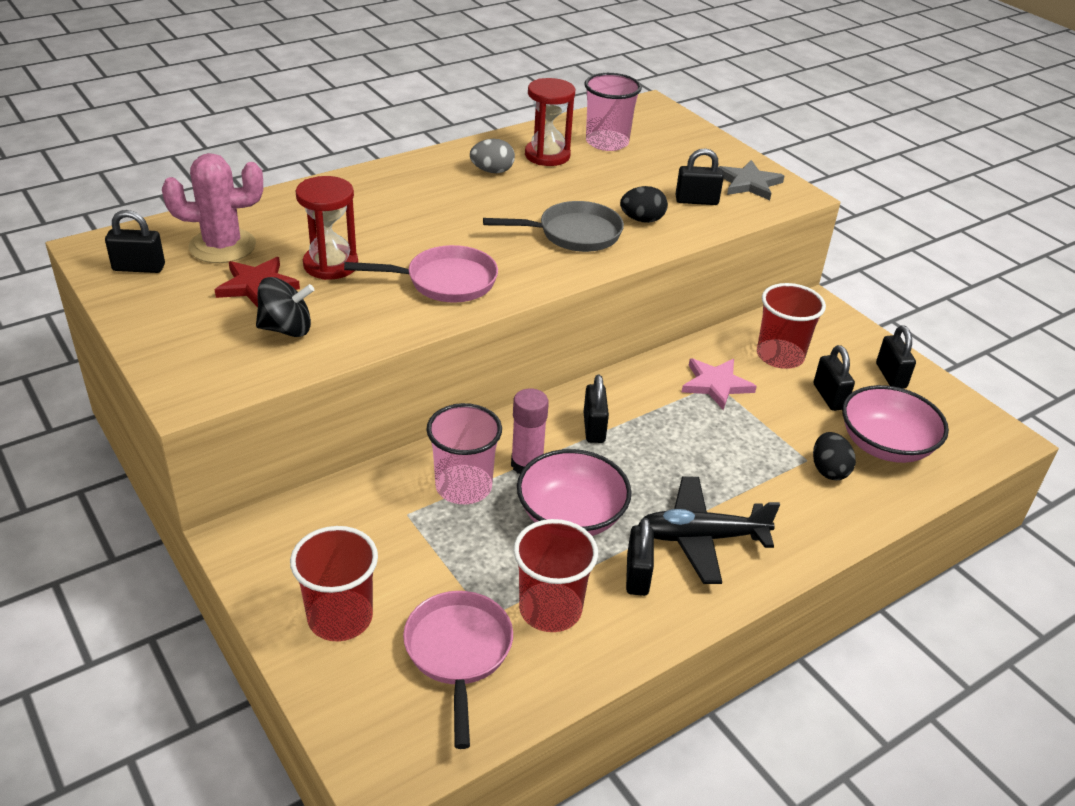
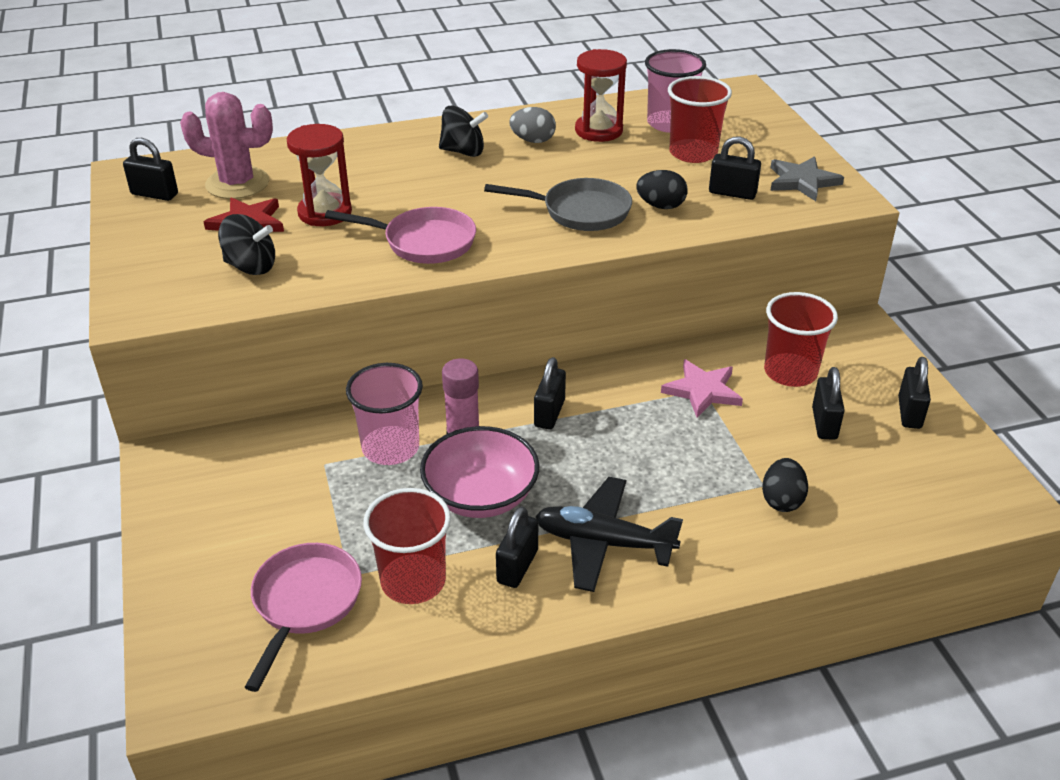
camera: 20 degrees right, 0 degrees up
(340, 618) = (214, 547): red cup -> red cup (693, 153)
(432, 189) = (463, 151): none -> black spinning top
(885, 445) = (862, 486): pink bowl -> none

